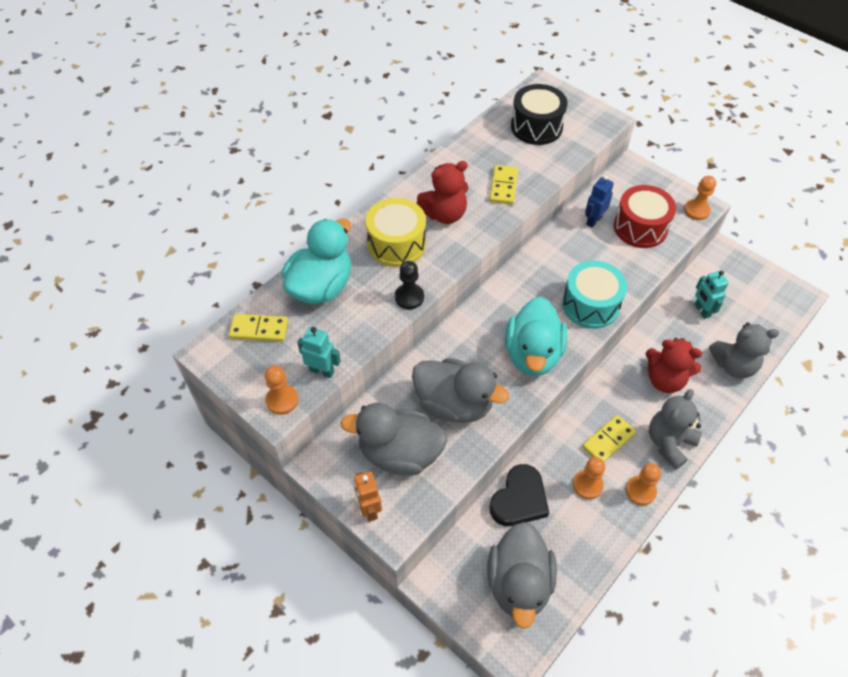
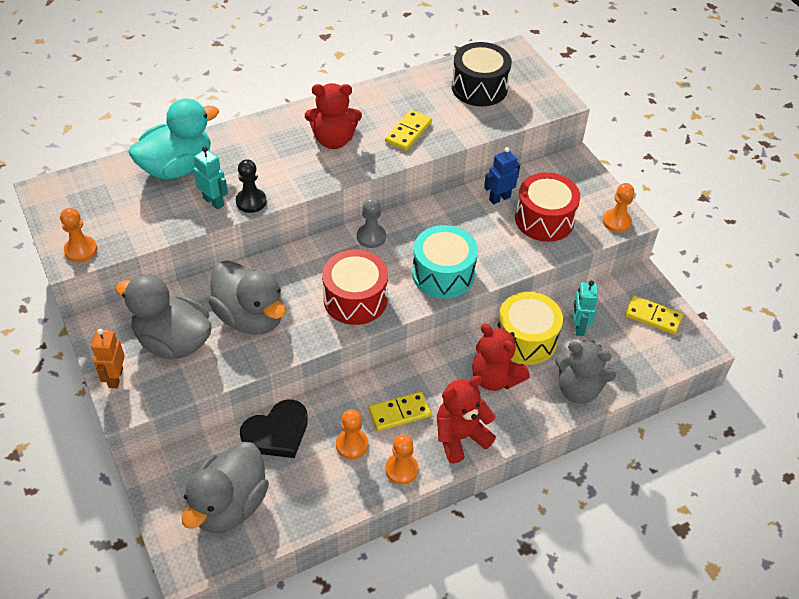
camera: 20 degrees right, 5 degrees down
(259, 329) = (99, 185): yellow domino -> yellow domino (653, 316)
(322, 371) = (131, 237): turquoise robot -> turquoise robot (213, 201)
(396, 244) = (270, 152): yellow drum -> yellow drum (526, 339)
(511, 292) = (371, 237): none -> grey pawn
(533, 354) = (355, 299): turquoise duck -> red drum
(669, 443) = (460, 437): grey teddy bear -> red teddy bear

